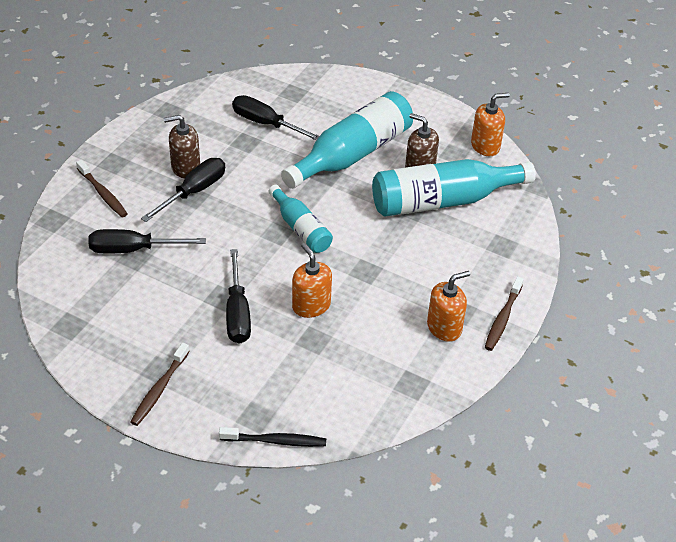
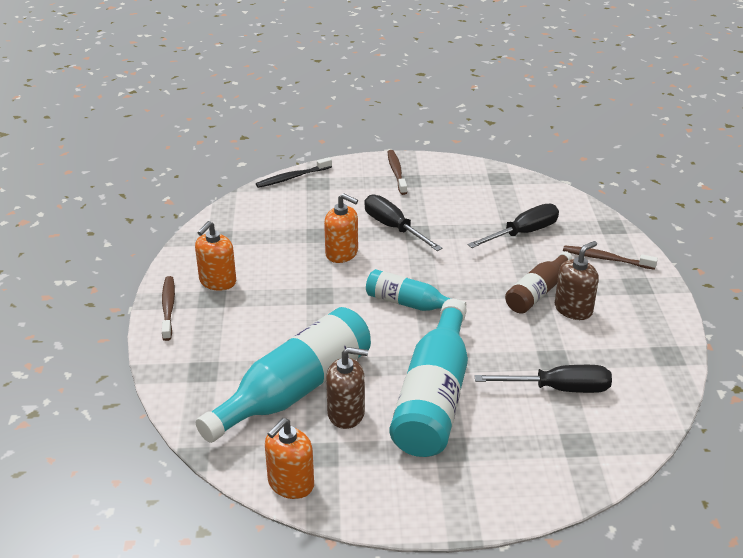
camera: 150 degrees right, 10 degrees down
(194, 192) = (537, 292): black screwdriver -> brown bottle

